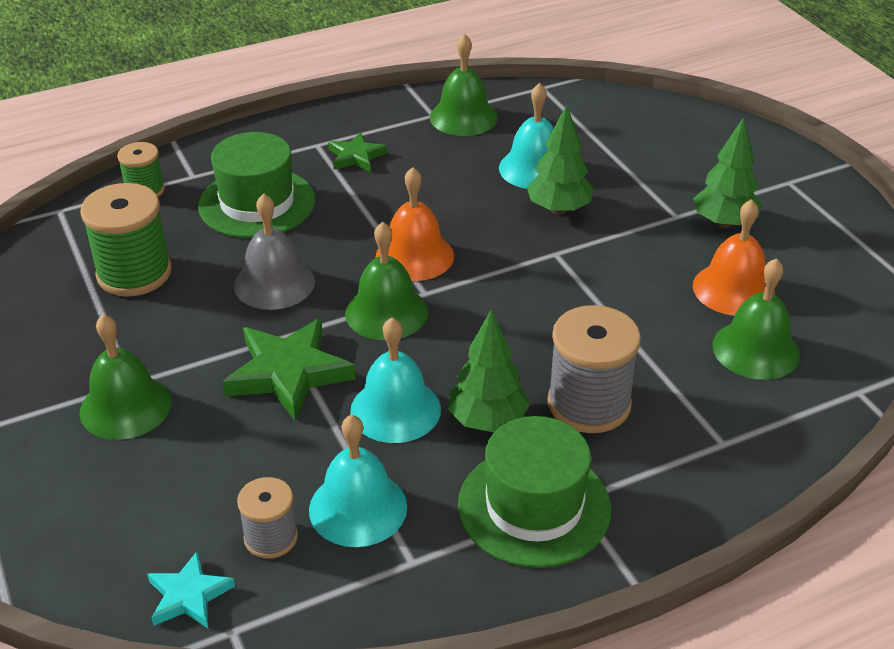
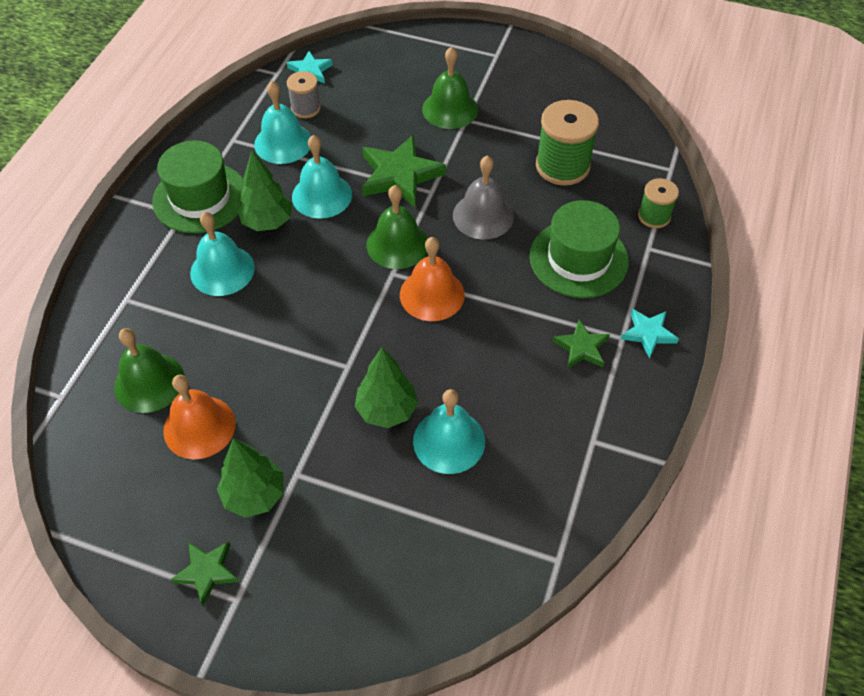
camera: 135 degrees right, 15 degrees up
(296, 135) = (648, 333): none -> turquoise star
(463, 117) = (568, 457): green bell -> none
(589, 404) = (222, 270): grey spool -> turquoise bell
(801, 205) = (207, 571): none -> green star

